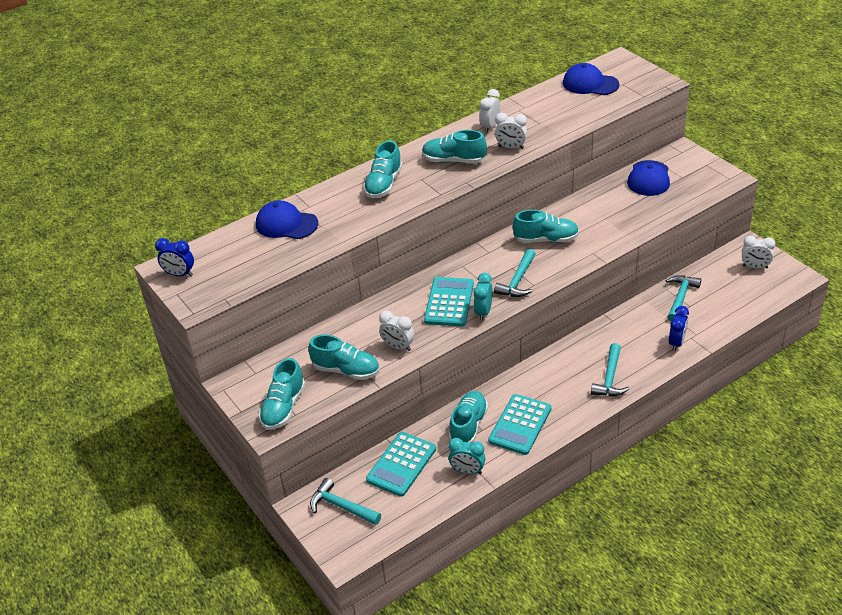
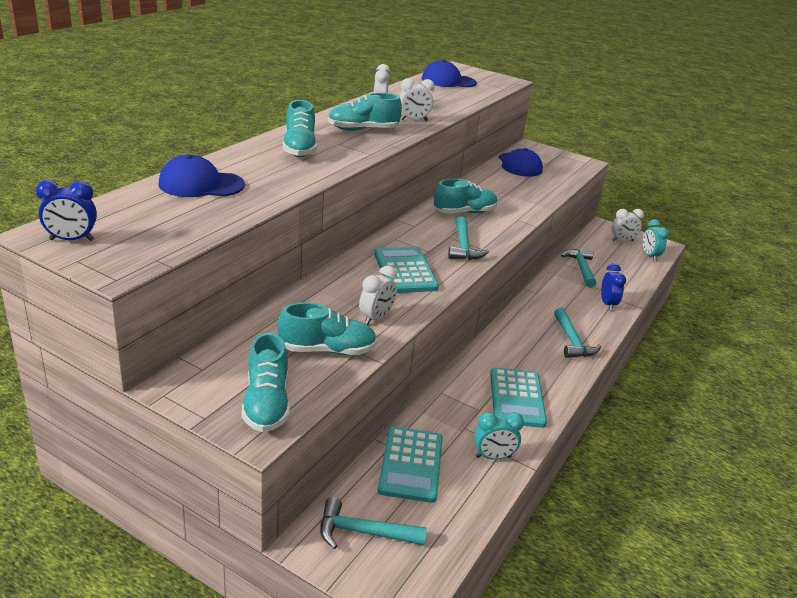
camera: 30 degrees left, 10 degrees down
(398, 347) = (376, 318): white clock -> white clock turned 60 degrees counterclockwise
(468, 425) = (462, 408): turquoise shoe -> none
(483, 312) = (449, 276): turquoise clock -> turquoise clock (649, 256)

